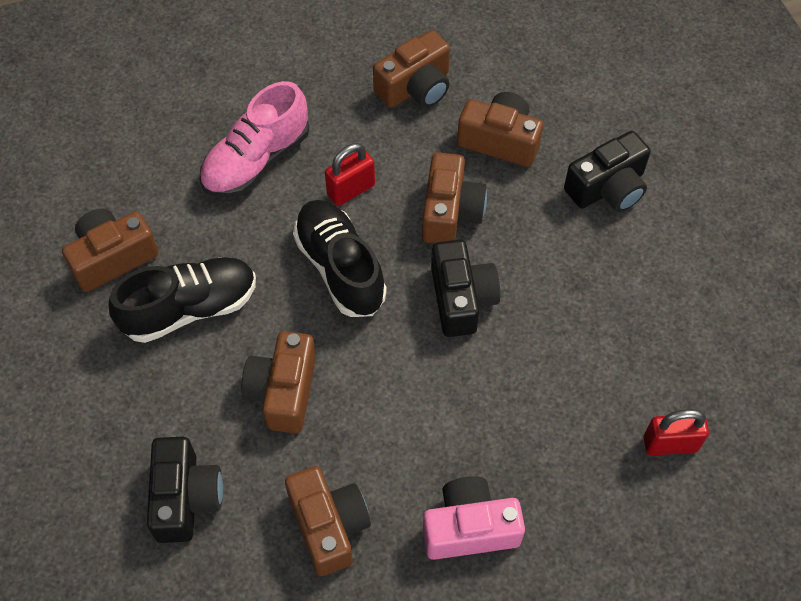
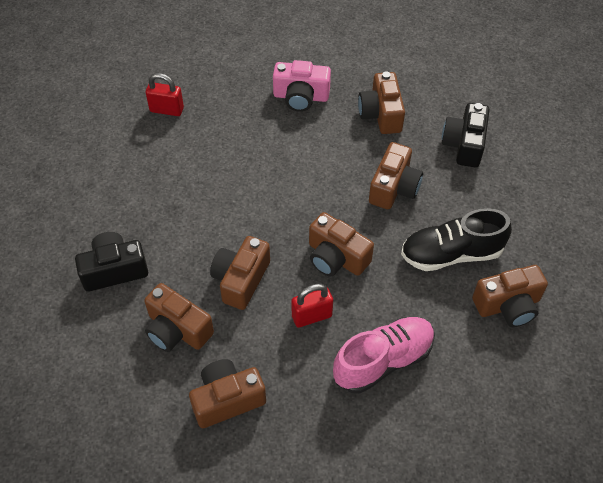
camera: 165 degrees left, 5 degrees down
(340, 268) = (336, 257): black shoe -> brown camera
(461, 299) = (257, 217): black camera -> none

